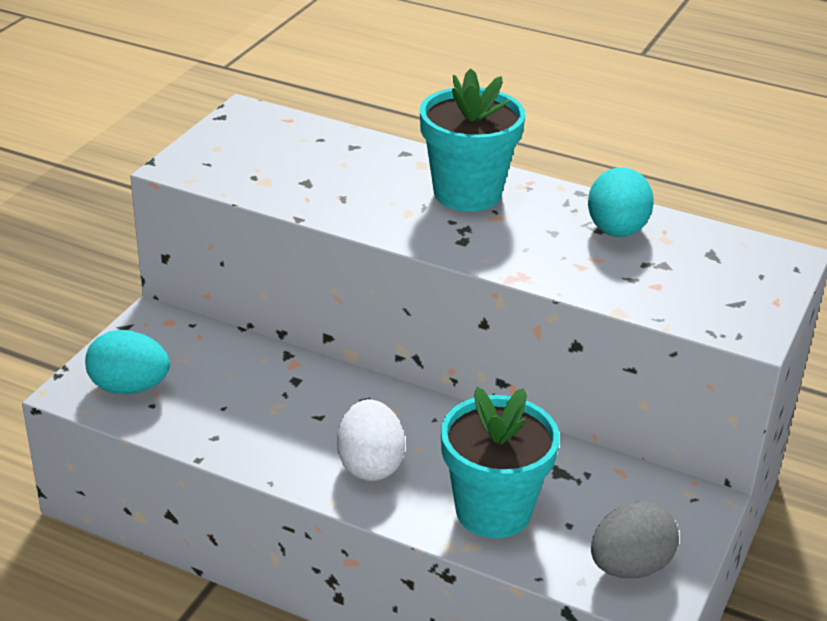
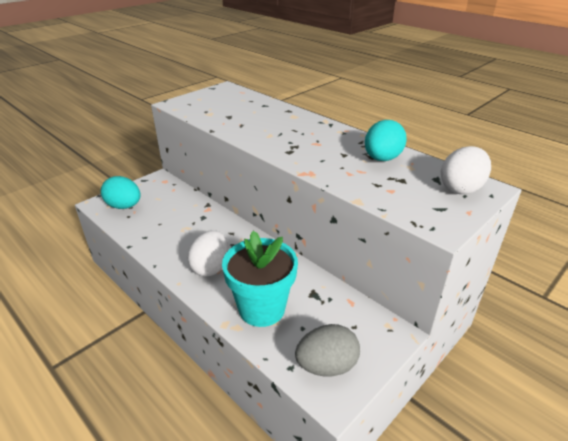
camera: 20 degrees right, 0 degrees up
(467, 193) = (308, 131): turquoise flower pot -> none
(752, 265) = (461, 188): none -> white egg

